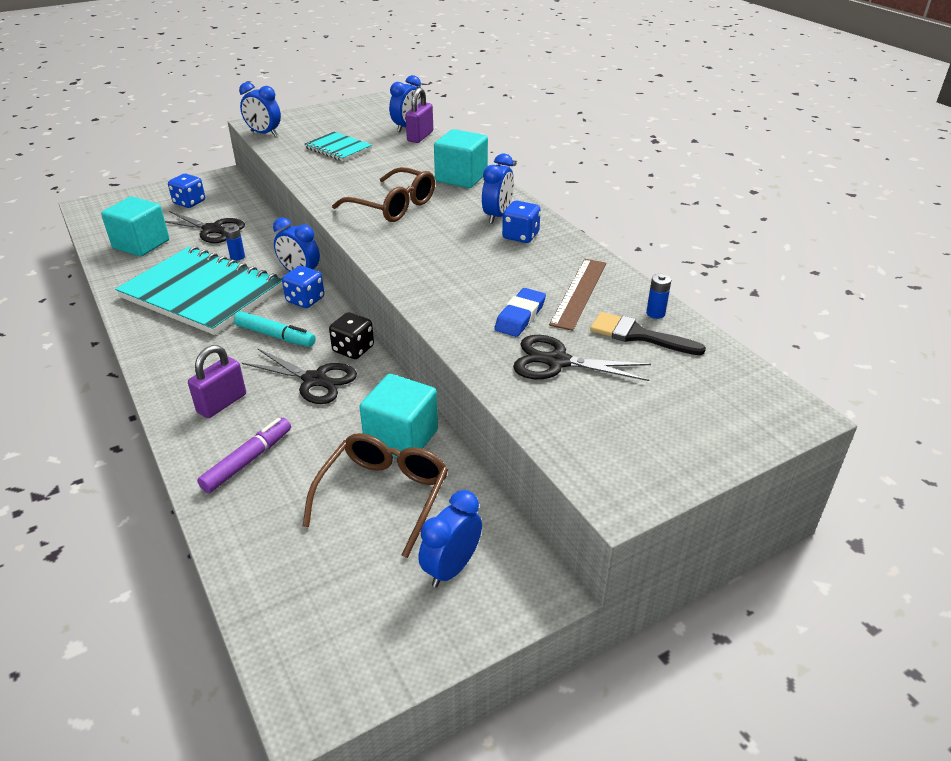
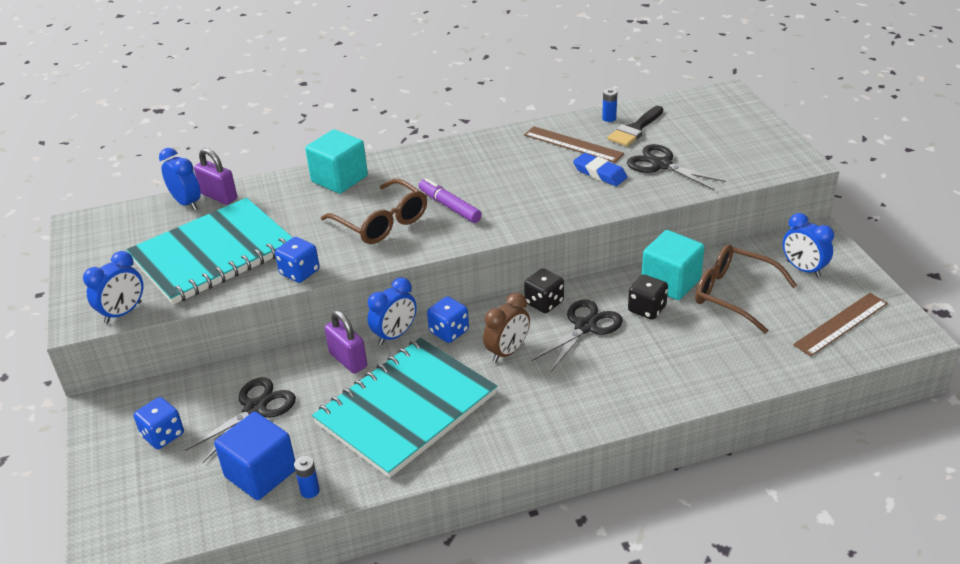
camera: 75 degrees left, 0 degrees up
(141, 244) = (261, 473): turquoise cube -> blue cube
(222, 403) = (608, 384): purple padlock -> purple padlock (348, 360)
(237, 257) = (335, 384): blue battery -> blue battery (310, 491)
(248, 460) = (688, 365): purple marker -> purple marker (449, 206)
(275, 336) = (507, 352): turquoise marker -> brown clock
(327, 610) = (841, 324): none -> brown ruler
(338, 148) = (213, 254): turquoise notebook -> turquoise notebook, size x2.03
(348, 422) = (647, 309): none -> black dice
(393, 206) = (382, 222): brown glasses -> brown glasses turned 90 degrees clockwise
(497, 216) = (430, 167): blue clock -> none
(520, 236) = (472, 159): blue dice -> blue dice (299, 272)
(557, 362) = (661, 165): black scissors -> black scissors turned 105 degrees clockwise

